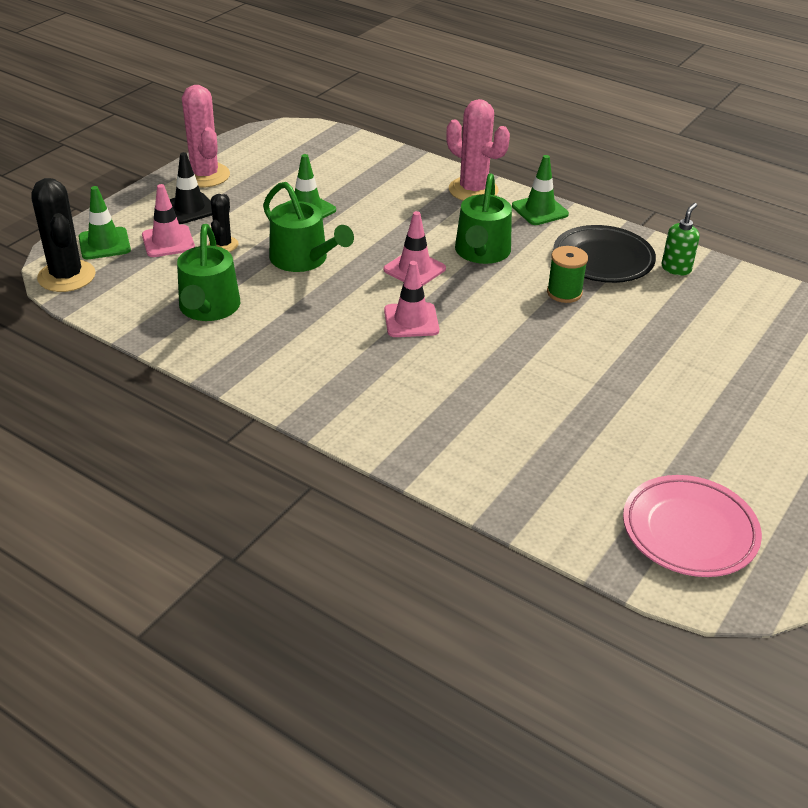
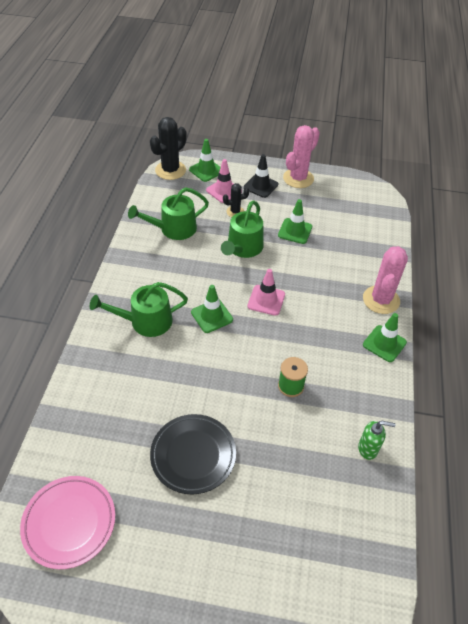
camera: 65 degrees right, 10 degrees up
(411, 320) = (212, 316): pink traffic cone -> green traffic cone
(481, 252) = (308, 327): green watering can -> green watering can (146, 321)
(603, 260) = (347, 398): black plate -> black plate (193, 455)

